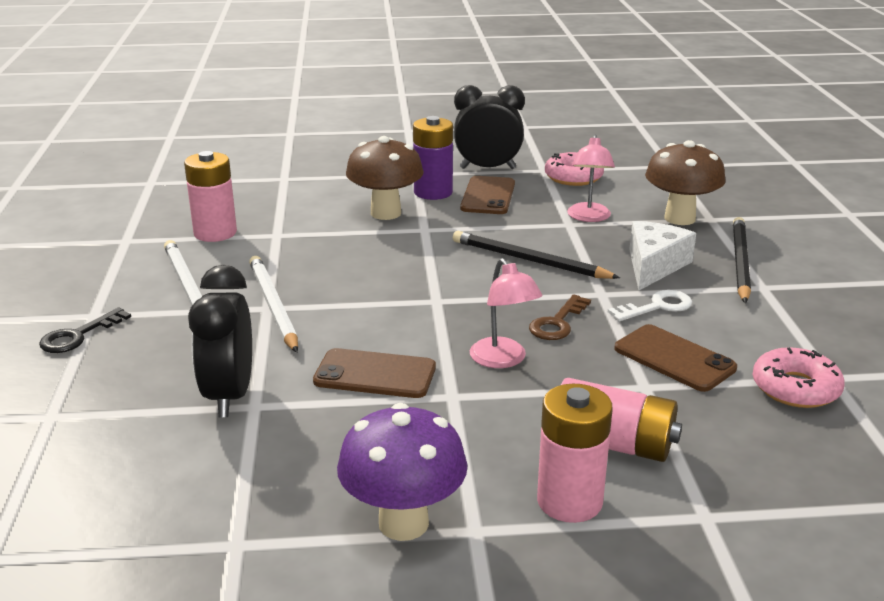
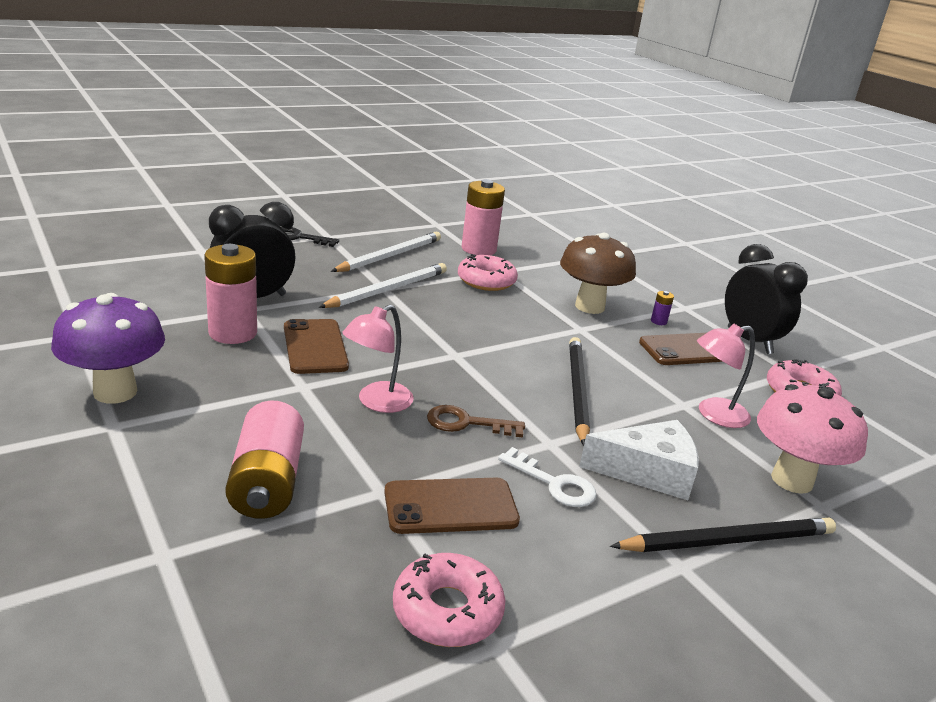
camera: 60 degrees right, 0 degrees up
(294, 248) = (486, 281): none -> pink donut
(433, 192) = (658, 321): purple battery -> purple battery, size x0.41
(569, 501) = (165, 467): pink battery -> pink battery (233, 333)
(674, 358) = (451, 506): brown phone -> brown phone turned 60 degrees clockwise
(679, 218) = (792, 480): brown mushroom -> pink mushroom

